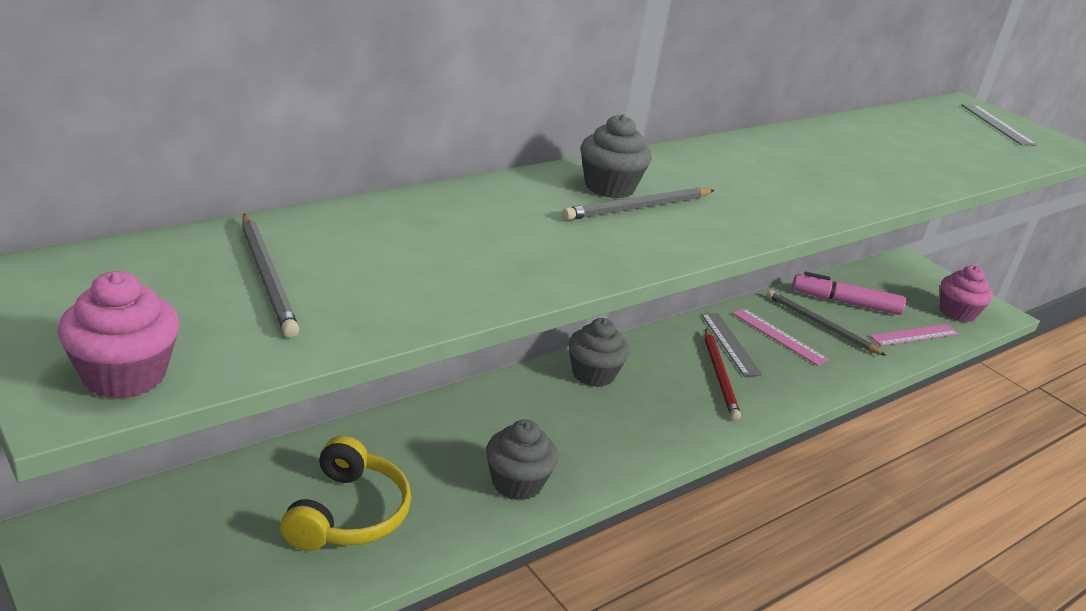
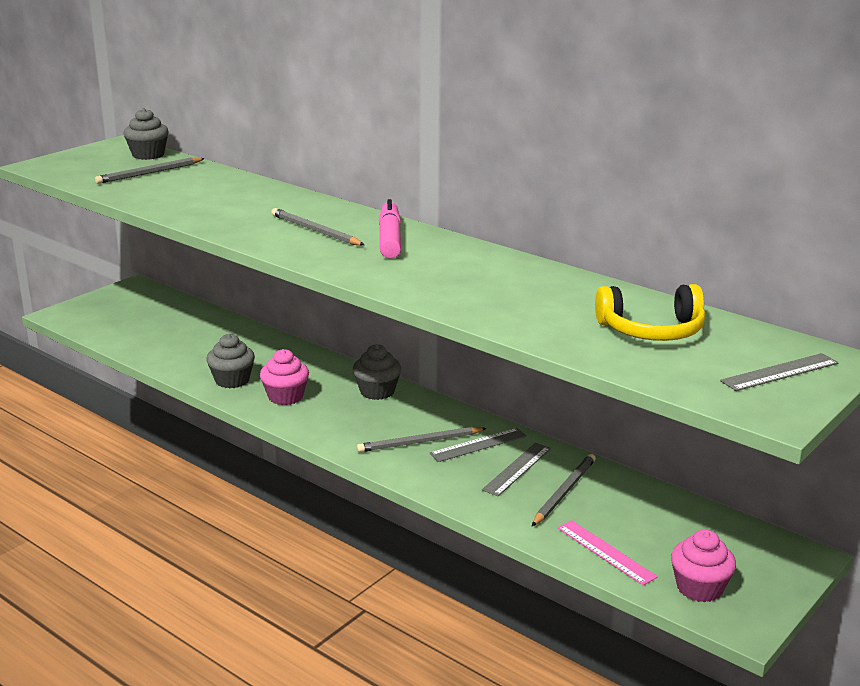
camera: 80 degrees right, 5 degrees down
(124, 375) = (55, 168): pink cupcake -> pink cupcake (285, 397)
(348, 514) = (180, 340): yellow headphones -> yellow headphones (652, 330)
(609, 187) = (341, 222): grey cupcake -> grey cupcake (148, 155)
(719, 376) = (419, 442): red pencil -> grey pencil
(779, 336) = (517, 469): pink ruler -> grey ruler
(845, 302) = (632, 507): pink marker -> pink marker (389, 239)

